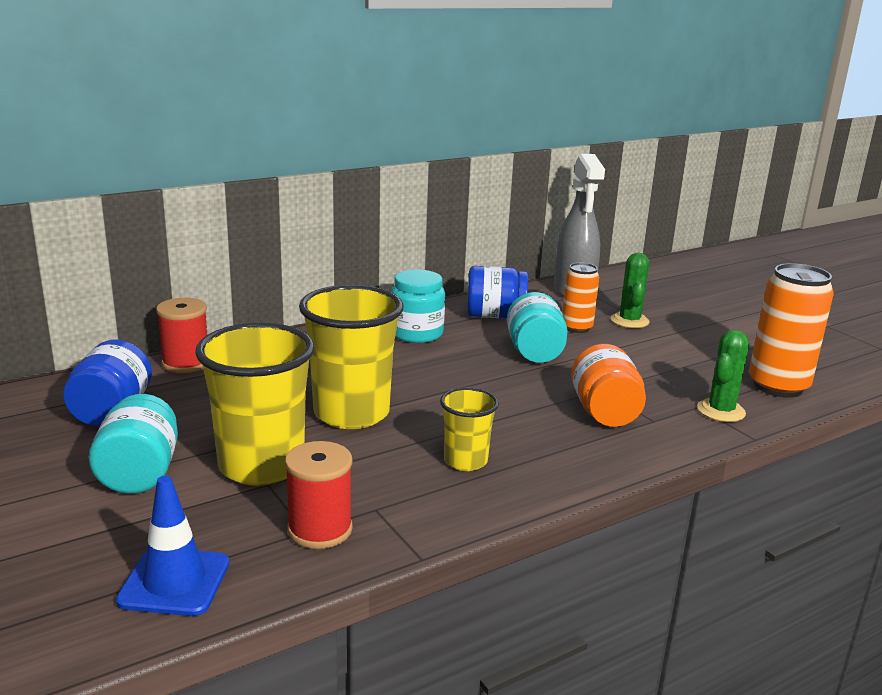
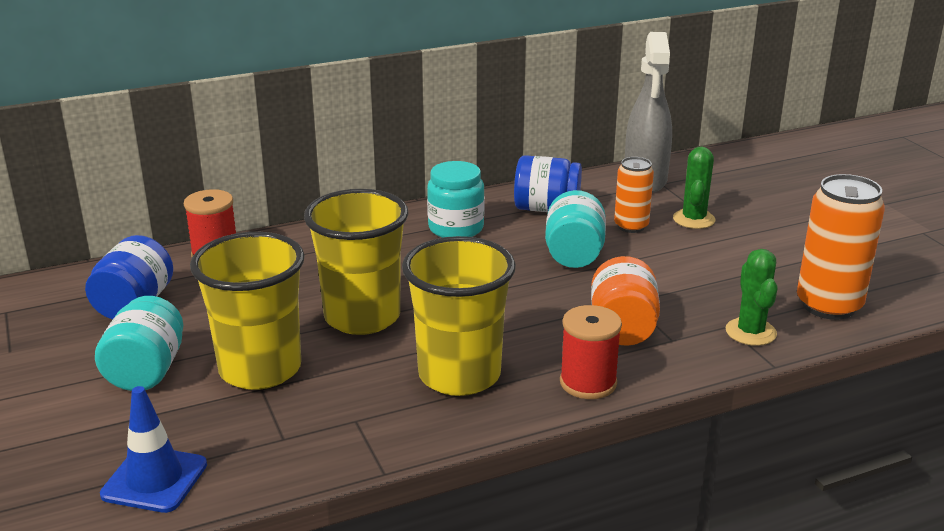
camera: 10 degrees right, 5 degrees up
(320, 529) = (297, 438): red spool -> red spool (588, 383)
(465, 461) = (459, 375): yellow cup -> yellow cup, size x1.88
(721, 411) = (750, 332): green cactus -> green cactus turned 45 degrees counterclockwise

